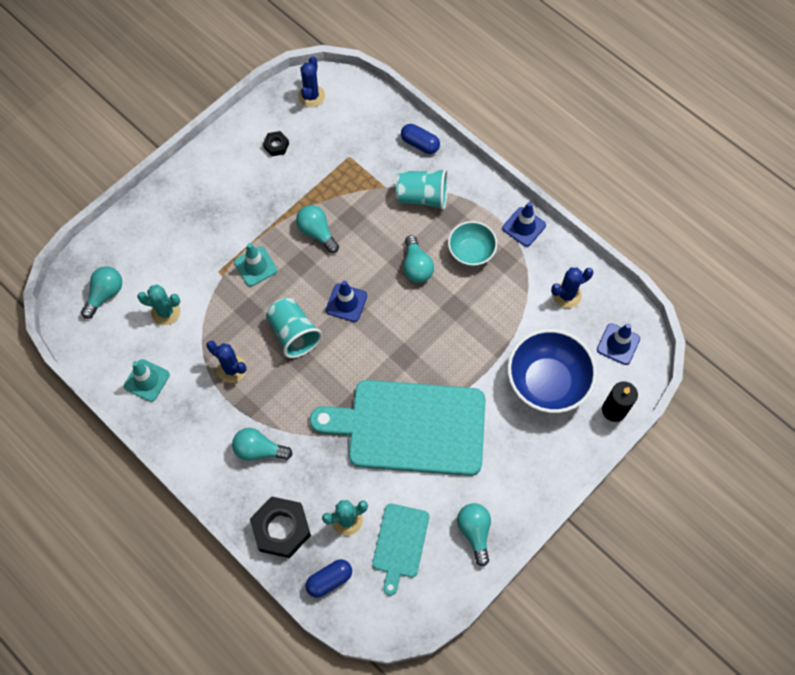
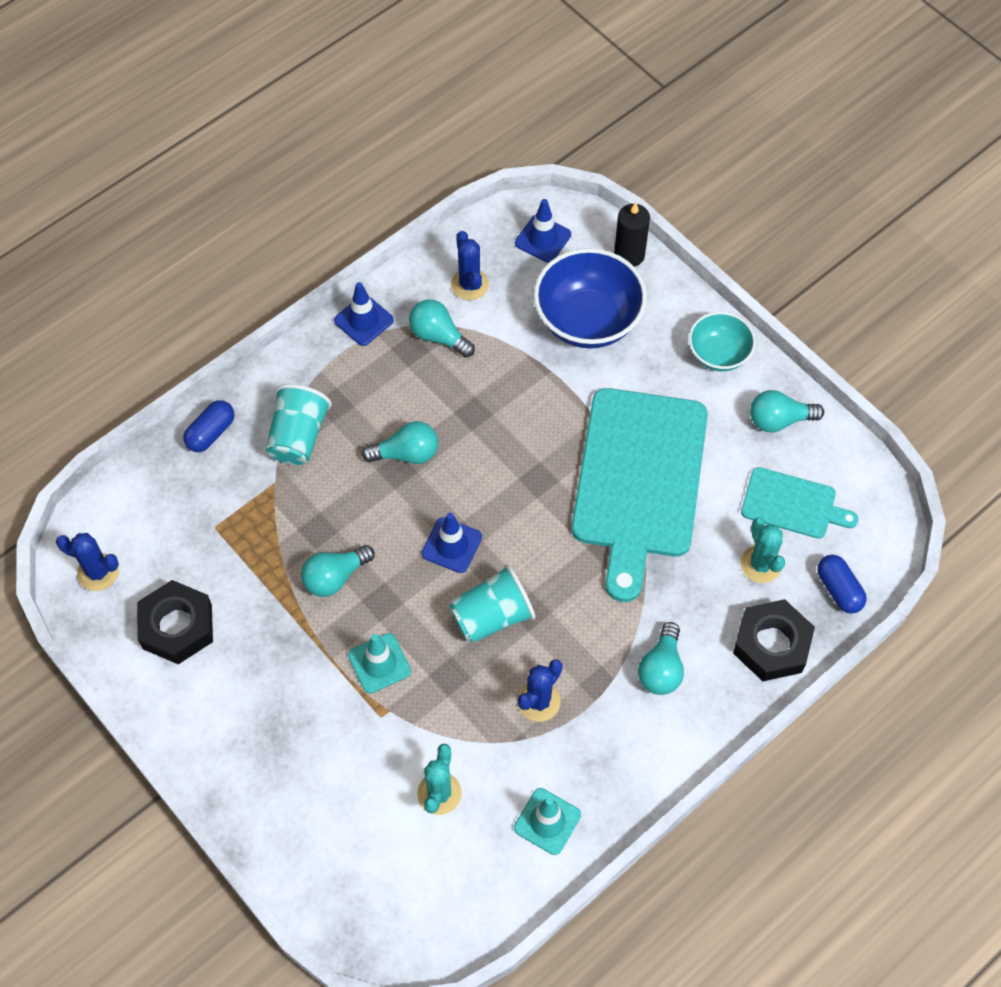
camera: 85 degrees left, 5 degrees down
(105, 294) = (399, 885): turquoise light bulb -> turquoise light bulb (438, 336)
(276, 145) = (177, 626): black nut -> black nut, size x2.04
(471, 252) = (393, 386): turquoise bowl -> turquoise bowl (718, 354)

